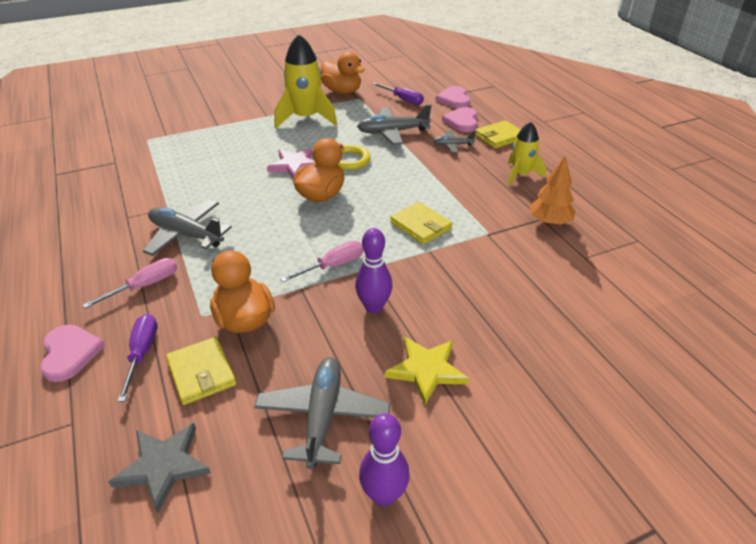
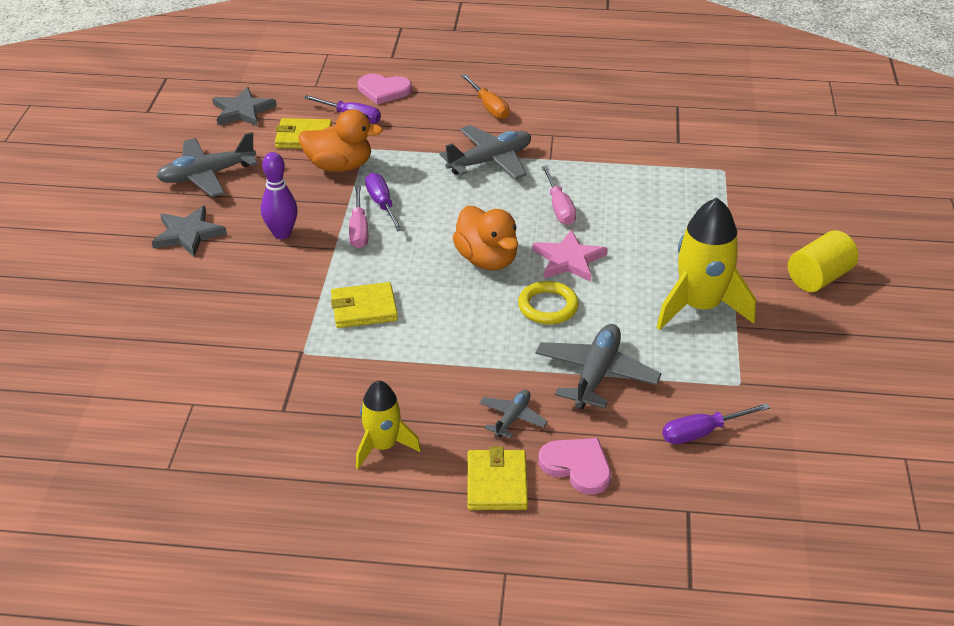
camera: 120 degrees right, 0 degrees up
(87, 266) = (489, 107): none -> orange screwdriver
(145, 285) = (432, 129): pink screwdriver -> pink screwdriver (559, 208)
(250, 94) = (819, 278): none -> yellow cylinder
(289, 268) = (382, 204): none -> purple screwdriver
(322, 416) = (207, 175): grey plane -> grey plane turned 120 degrees clockwise
(342, 91) = (778, 375): orange duck -> none
(384, 495) = (124, 180): purple bowling pin -> none
(426, 370) = (188, 234): yellow star -> grey star
(454, 99) = (664, 498): pink heart -> none
(549, 222) = (272, 413): orange tree -> none

